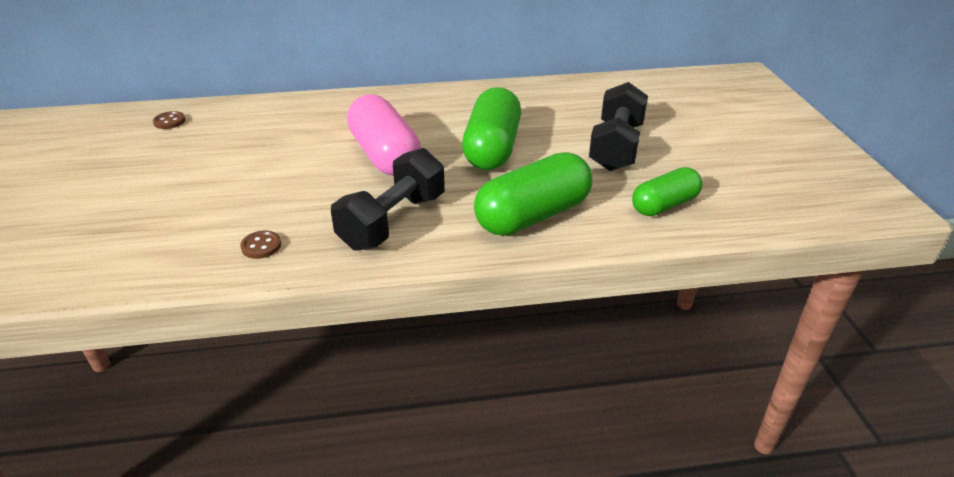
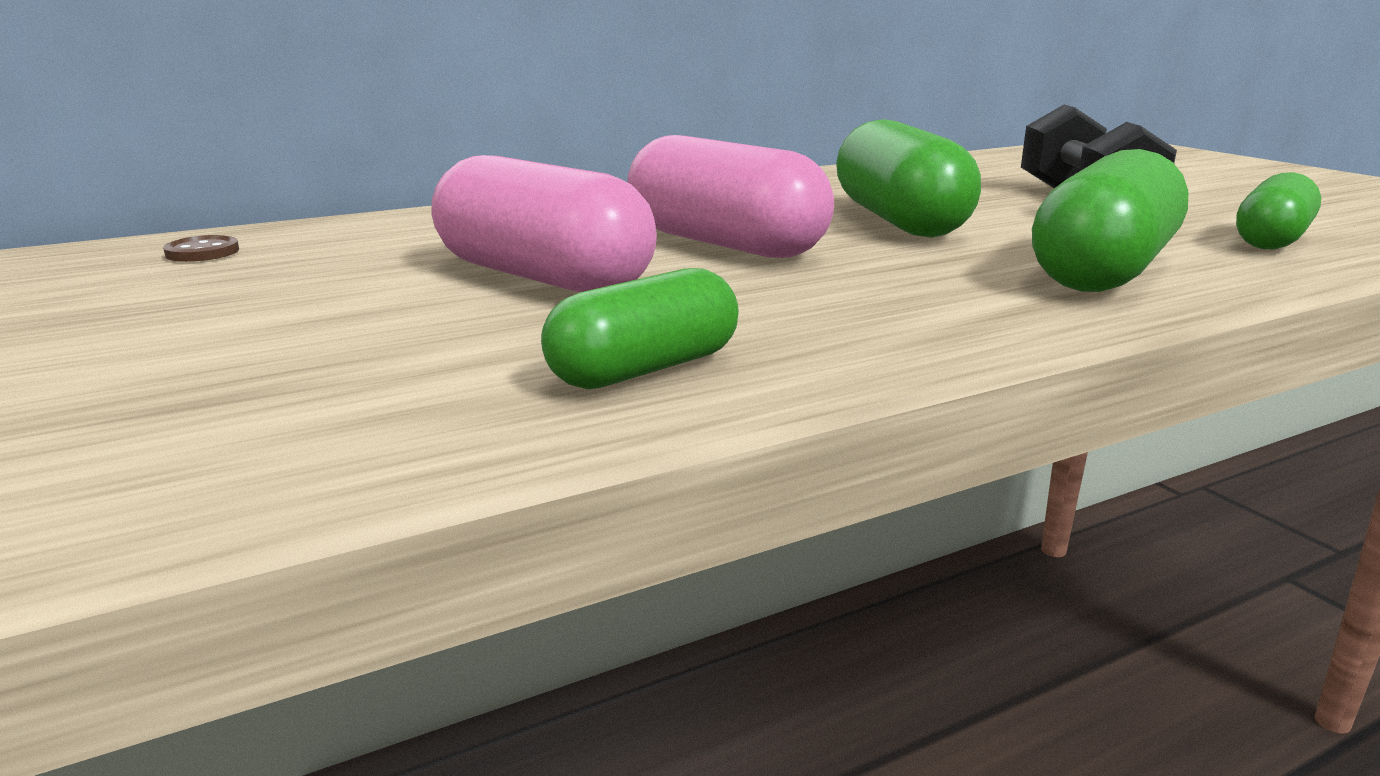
camera: 20 degrees left, 15 degrees down
(261, 246) = (644, 369): brown button -> green capsule
(282, 170) = (542, 277): none -> pink capsule
(393, 221) = (872, 305): black dumbbell -> none

